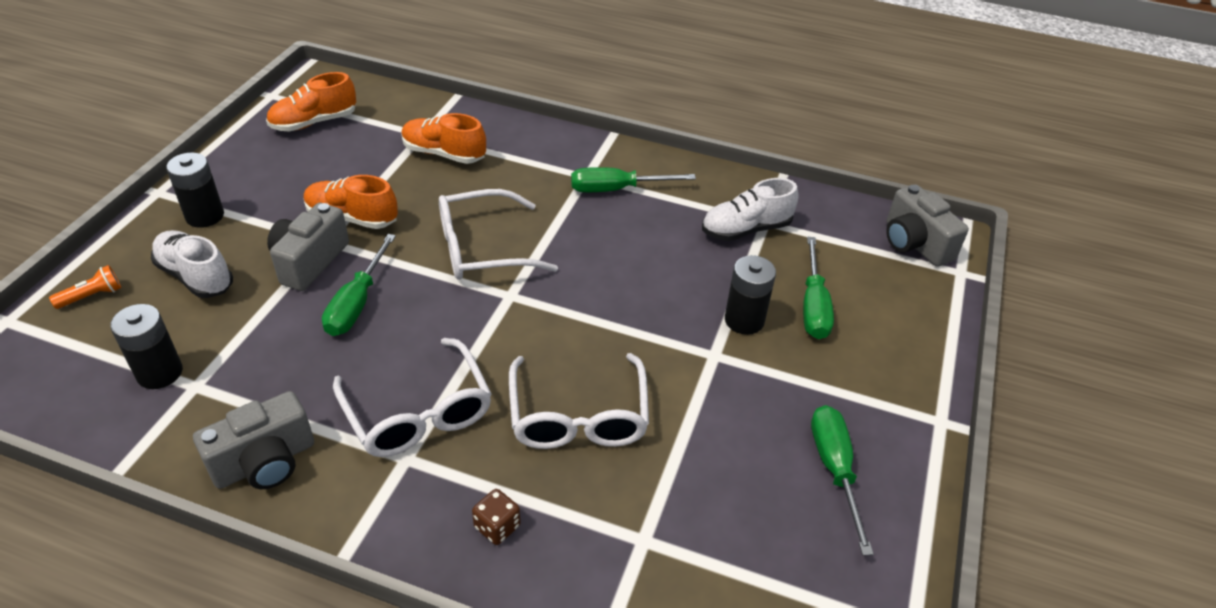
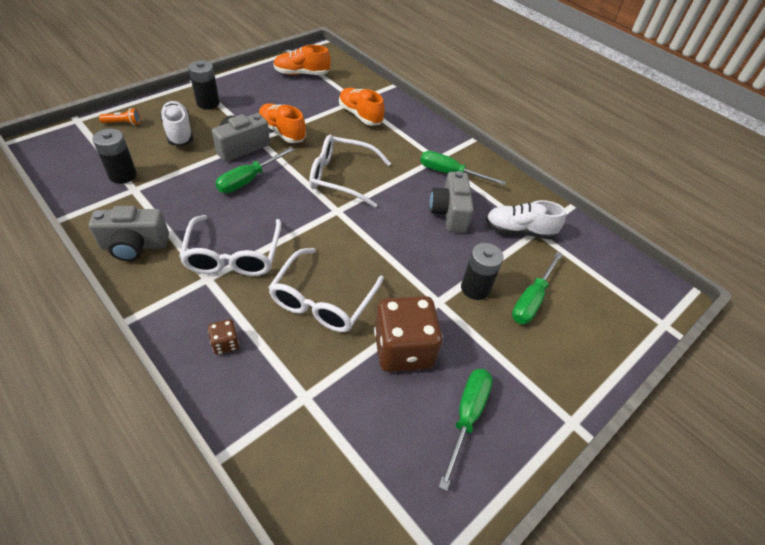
camera: 25 degrees right, 5 degrees up
(715, 429) = (403, 349): none -> brown dice
(914, 243) = (640, 289): grey camera -> grey camera (449, 213)

